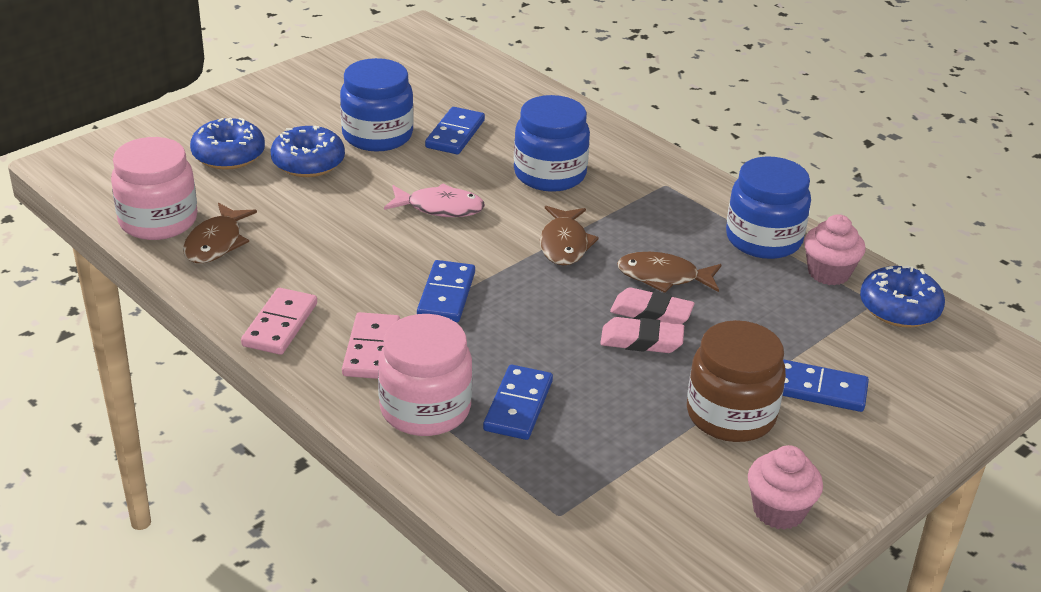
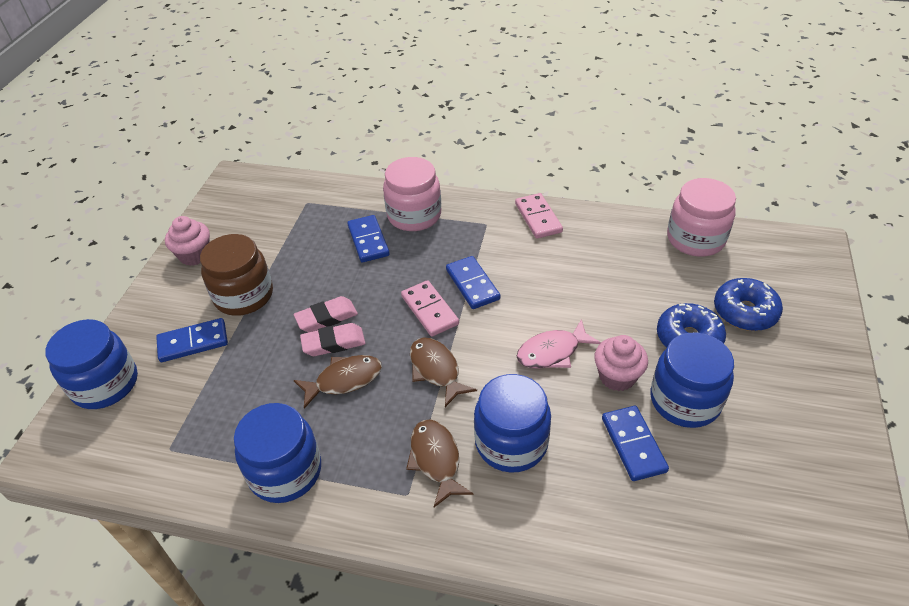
camera: 150 degrees right, 10 degrees up
(216, 243) = (642, 244): brown fish -> brown fish (436, 460)
(372, 349) = (475, 230): pink domino -> pink domino (429, 310)
(828, 273) = (215, 462): pink cupcake -> pink cupcake (617, 376)
(899, 308) = (146, 453): blue donut -> none
(939, 392) = (105, 384): none -> blue jar

